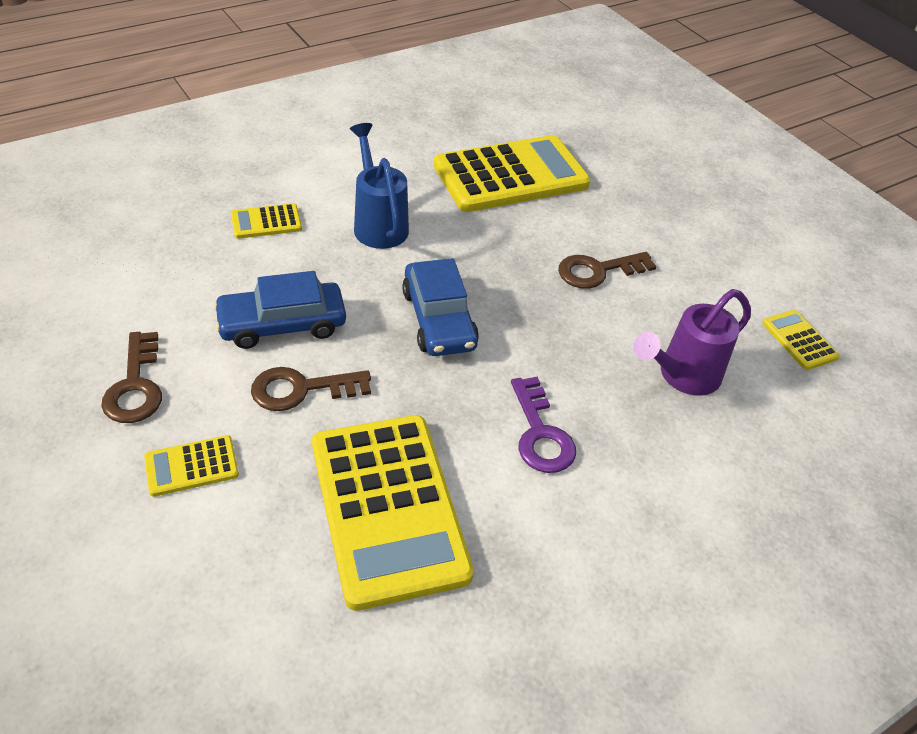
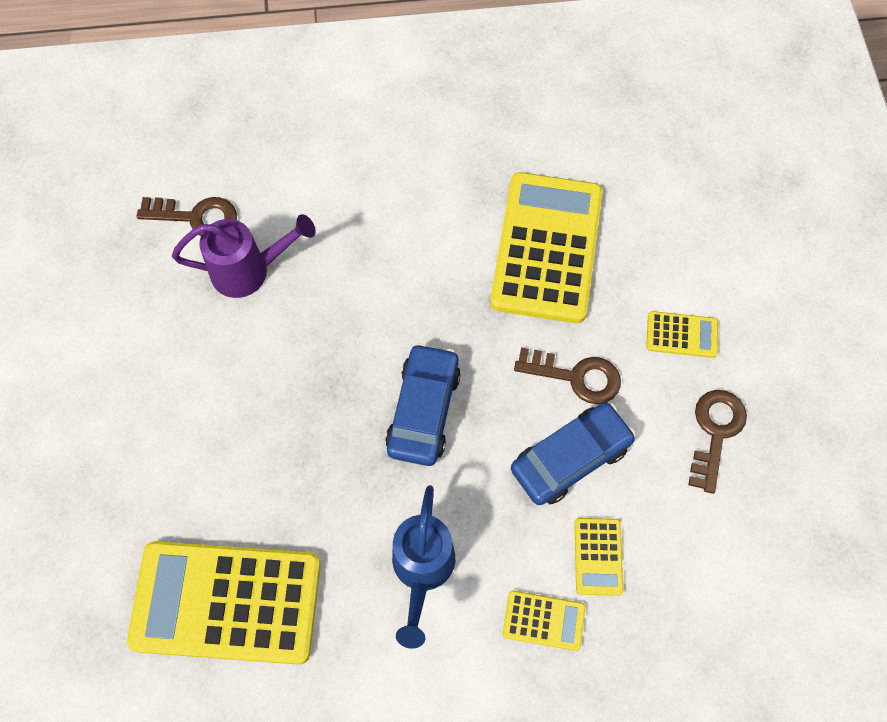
camera: 150 degrees left, 20 degrees up
(282, 324) = (570, 458): blue car -> blue car turned 45 degrees counterclockwise
(540, 433) = (402, 264): purple key -> none
(598, 271) = (234, 414): brown key -> brown key (196, 217)
(799, 340) = (116, 266): yellow calculator -> yellow calculator (598, 556)

